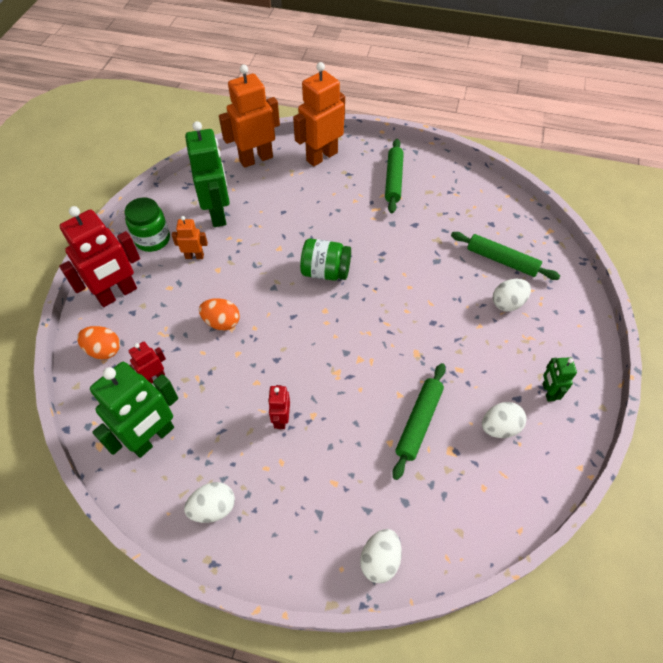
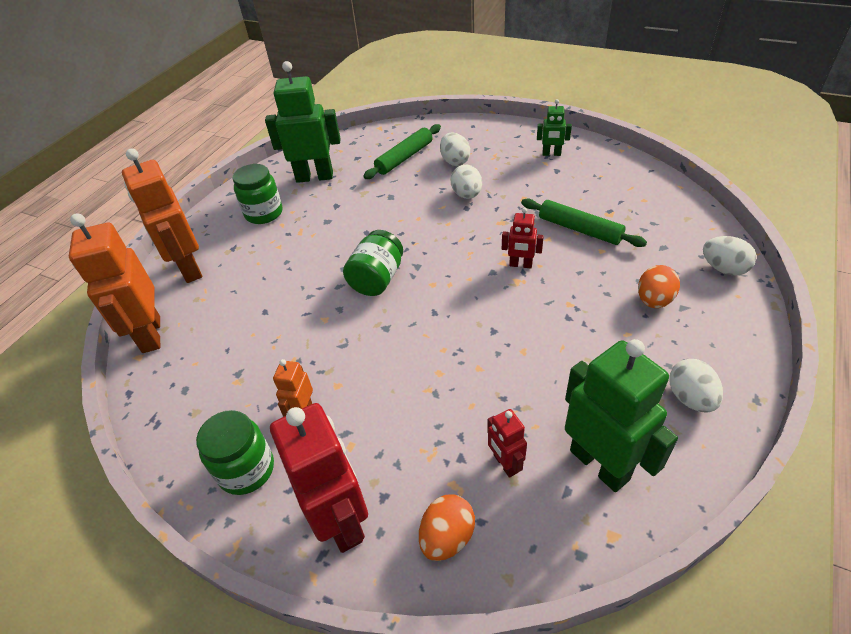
camera: 75 degrees left, 10 degrees down
(218, 214) = (234, 382): green robot -> green robot (314, 177)
(222, 322) = (428, 383): orange egg -> orange egg (654, 300)
(281, 419) = (574, 330): red robot -> red robot (520, 265)
(393, 180) = (264, 213): green rolling pin -> green jar
(499, 427) = (585, 183): white egg -> white egg (467, 195)

